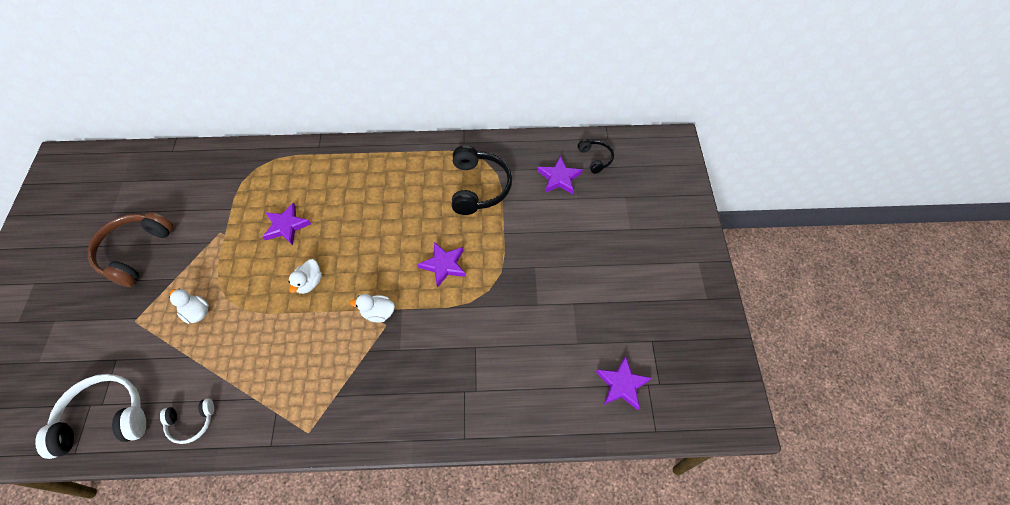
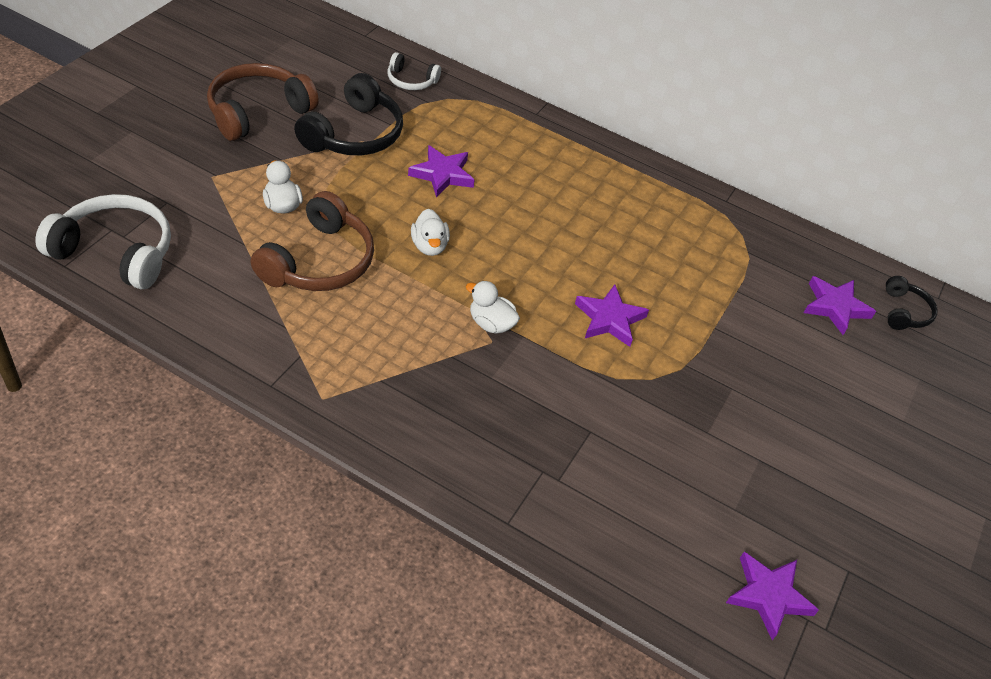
camera: 25 degrees right, 10 degrees down
(191, 423) = (201, 309): white headphones -> white headphones (411, 81)
(246, 338) = (319, 261): none -> brown headphones
(309, 283) = (429, 246): white duck -> white duck turned 60 degrees counterclockwise
(479, 187) = (714, 259): black headphones -> black headphones (354, 134)

